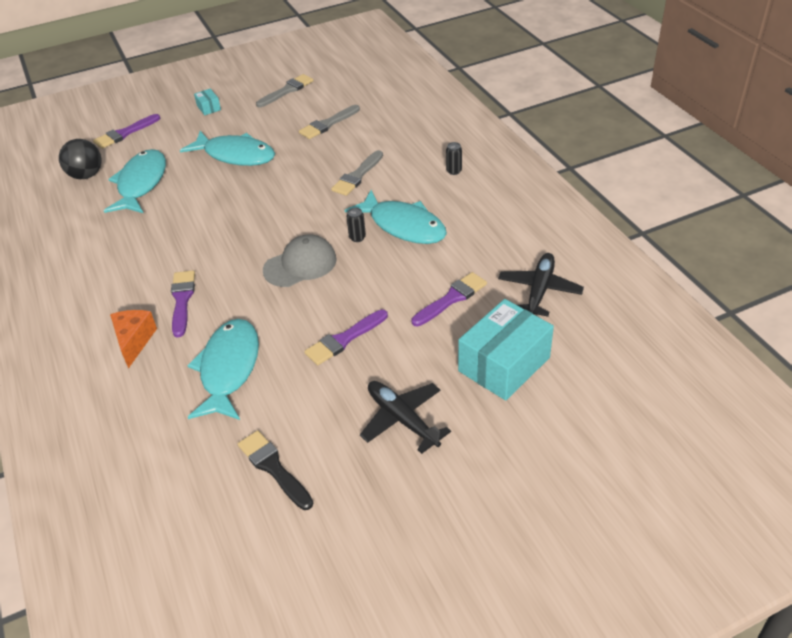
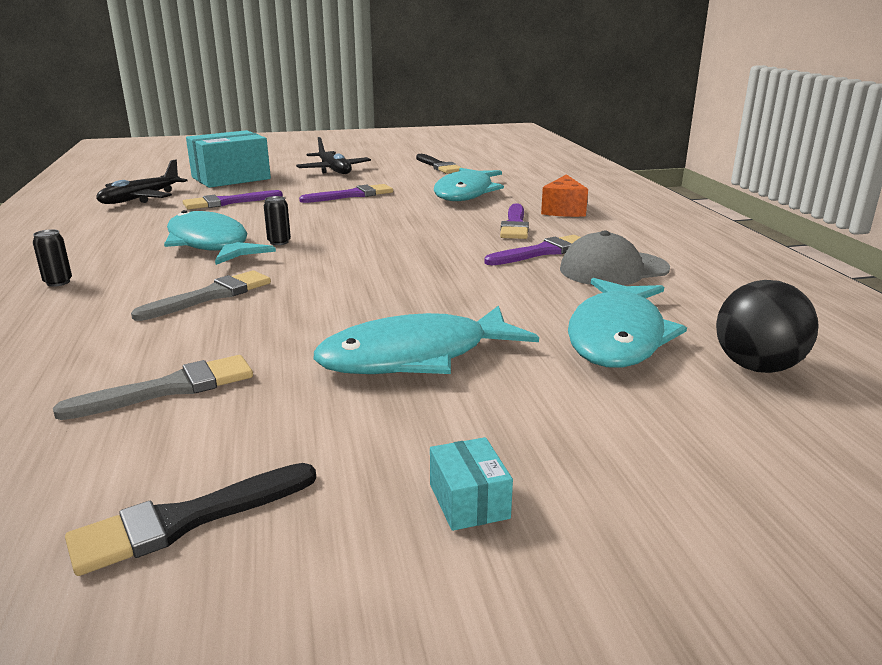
camera: 170 degrees left, 20 degrees down
(125, 133) = (724, 457): purple brush -> purple brush (542, 252)
(235, 155) = (415, 357): turquoise fish -> turquoise fish turned 60 degrees counterclockwise
(287, 91) = (186, 520): grey brush -> black brush
(300, 265) = (366, 232): grey cap -> grey cap (613, 269)

